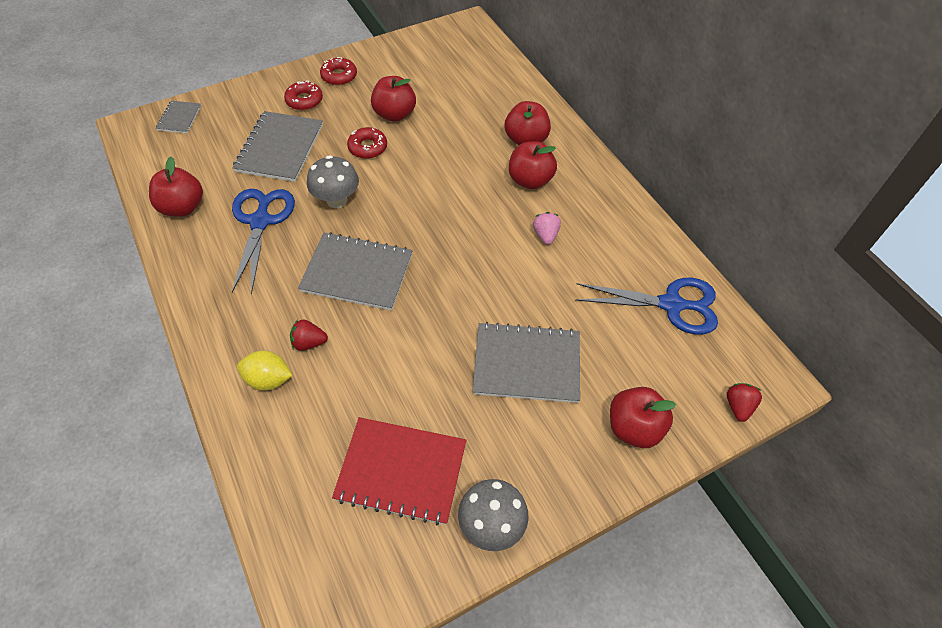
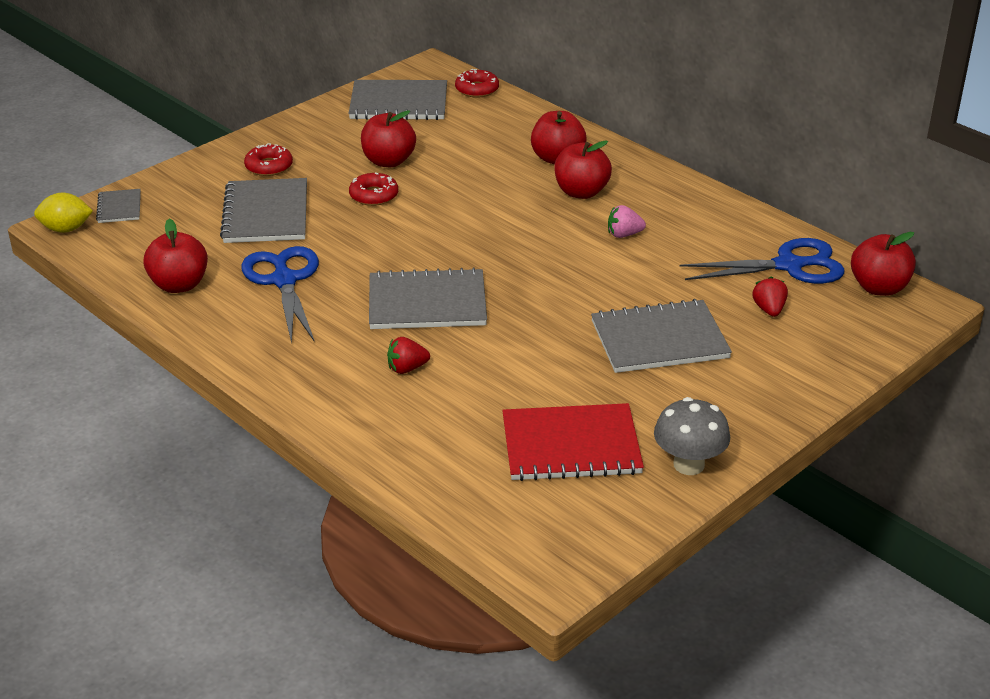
camera: 15 degrees left, 20 degrees down
(268, 379) = (379, 406): yellow lemon -> yellow lemon (66, 229)
(337, 200) = (365, 247): grey mushroom -> none
(339, 76) = (298, 138): red donut -> red donut (477, 89)
(428, 56) = (399, 103): none -> grey notebook
(545, 235) = (624, 234): pink strawberry -> pink strawberry turned 75 degrees counterclockwise
(634, 427) = (797, 365): red apple -> red apple (879, 288)
(738, 406) = (894, 329): red strawberry -> red strawberry (769, 310)

